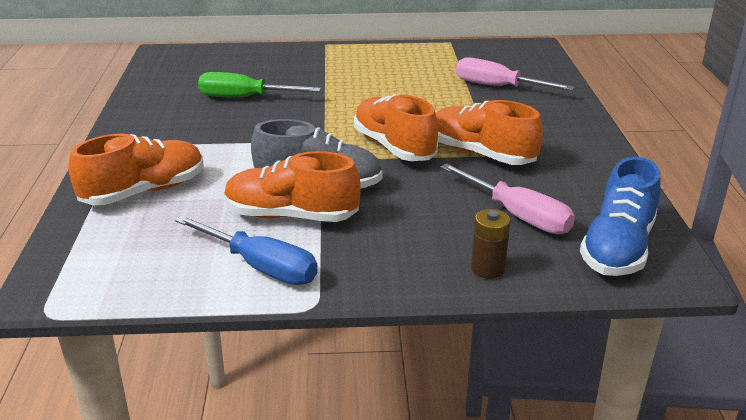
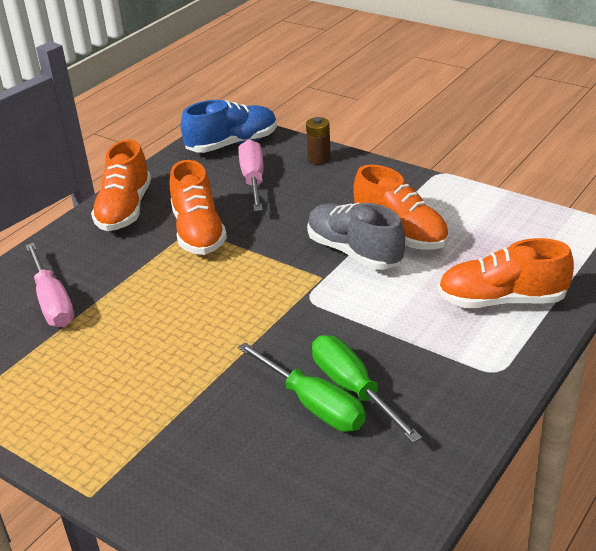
camera: 140 degrees left, 5 degrees up
(226, 110) = (352, 388): none -> green screwdriver
(261, 267) = (452, 205): blue screwdriver -> none
(394, 147) = (252, 266): orange shoe -> orange shoe (125, 209)

